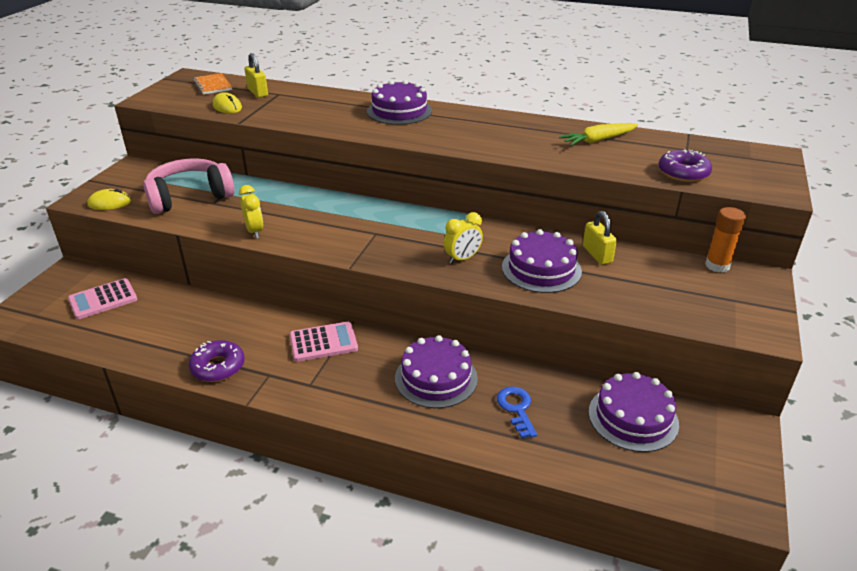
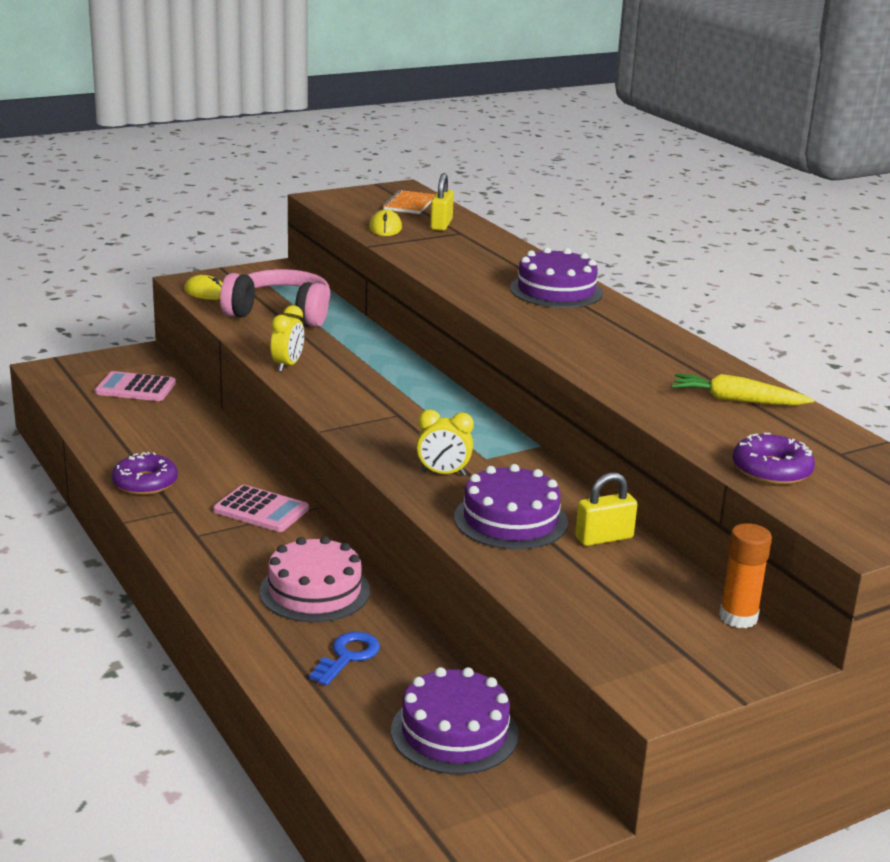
camera: 40 degrees right, 10 degrees down
(436, 378) = (314, 591): purple cake -> pink cake
(597, 254) = (604, 538): yellow padlock -> yellow padlock turned 45 degrees clockwise

